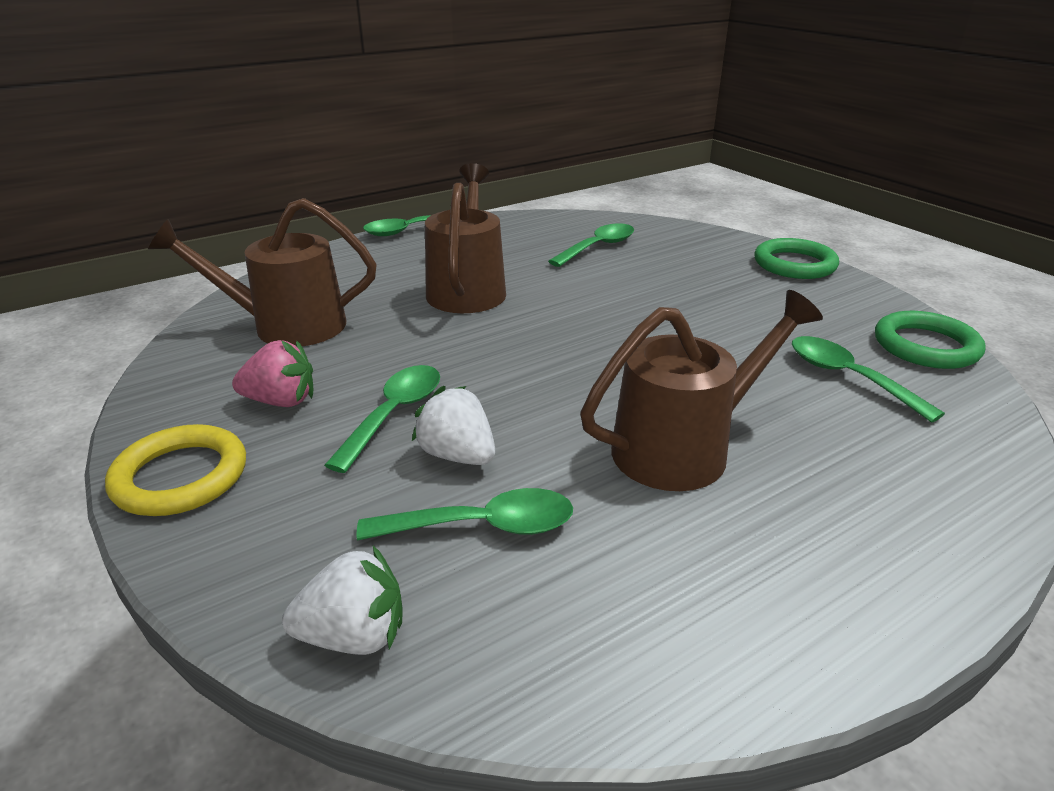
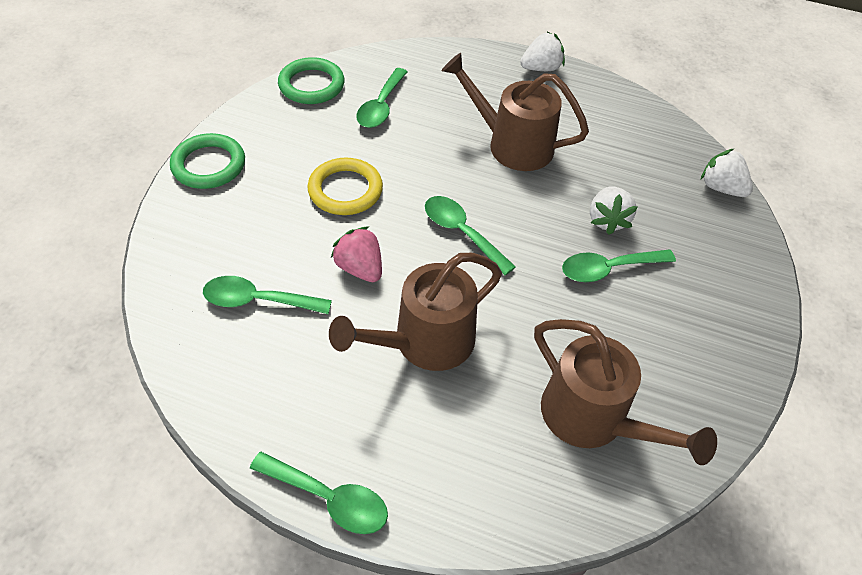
camera: 130 degrees left, 20 degrees up
(180, 476) = (747, 319): yellow ring -> yellow ring (345, 190)
(281, 401) = (658, 333): pink strawberry -> pink strawberry (360, 268)
(483, 526) = (636, 184): green spoon -> green spoon (461, 232)
(897, 595) = (541, 68): none -> white strawberry

